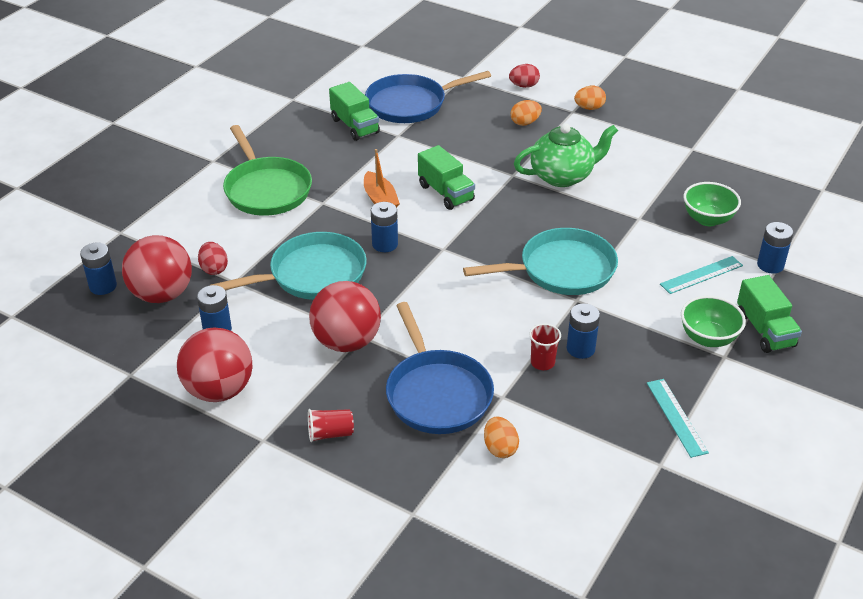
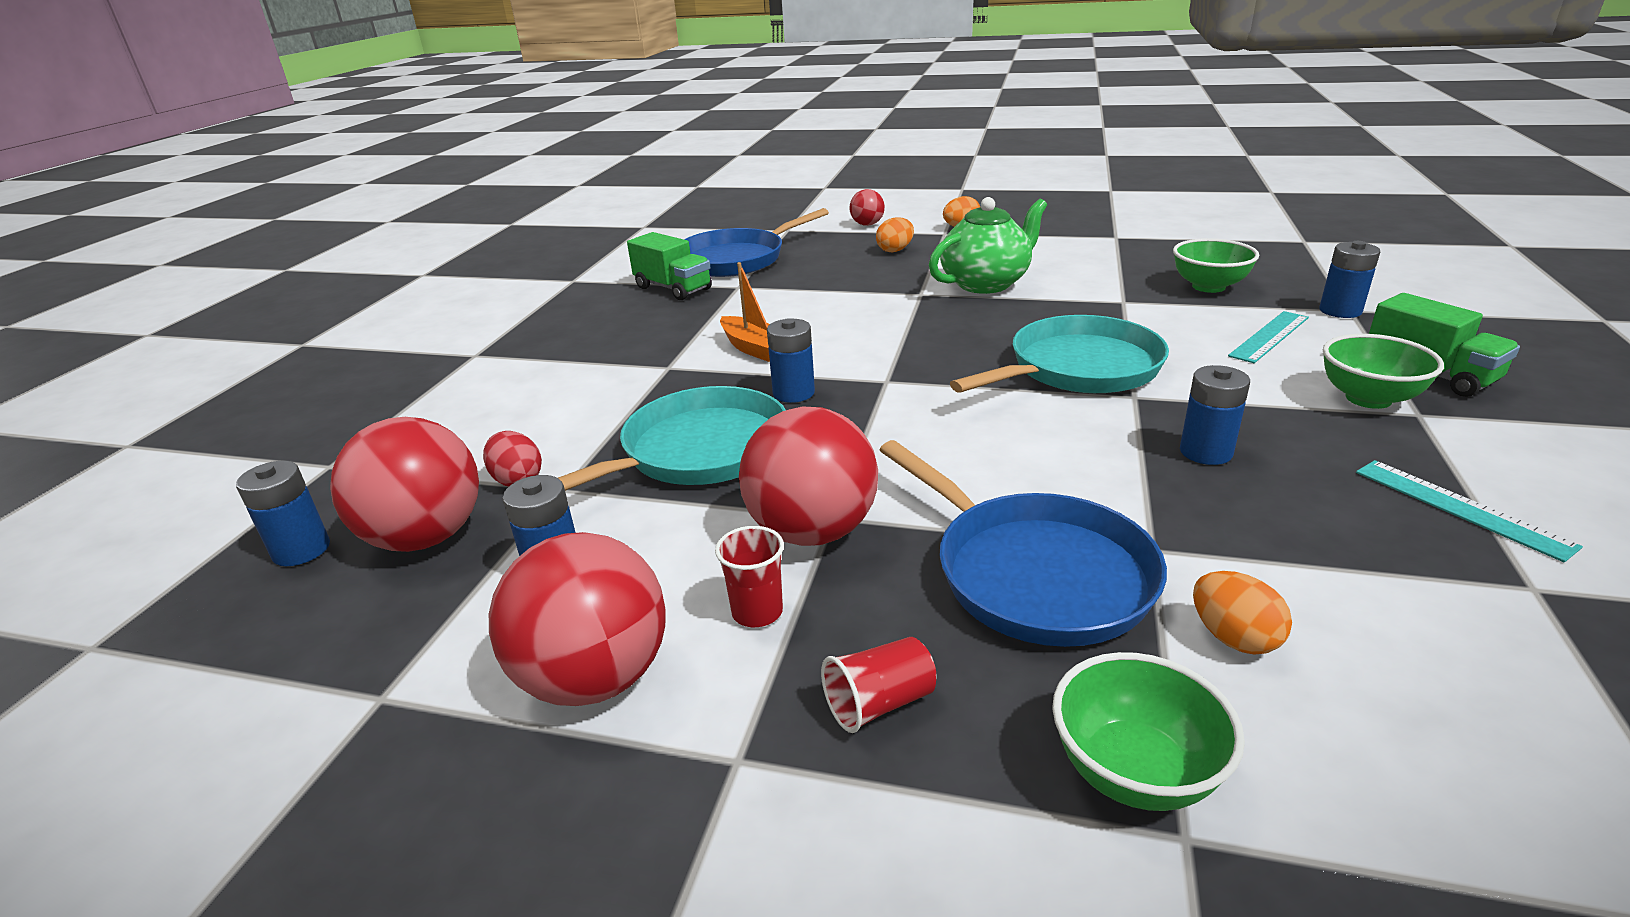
camera: 15 degrees left, 10 degrees down
(266, 189) = (572, 369): green pan -> none
(412, 487) = (1134, 772): none -> green bowl
(446, 193) = (844, 325): green truck -> none
(524, 86) = (867, 224): red egg -> red ball
(542, 362) = (1167, 484): red cup -> red cup (757, 612)

